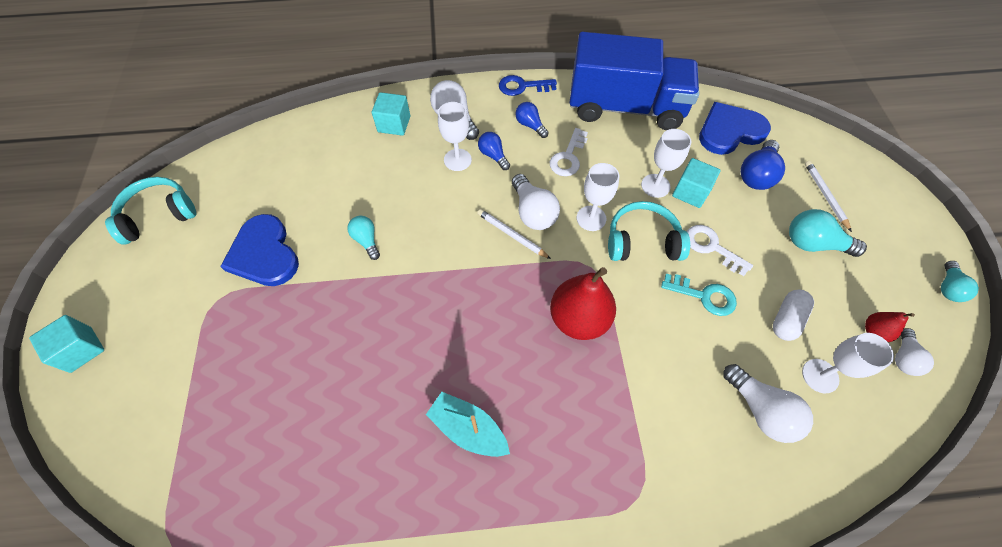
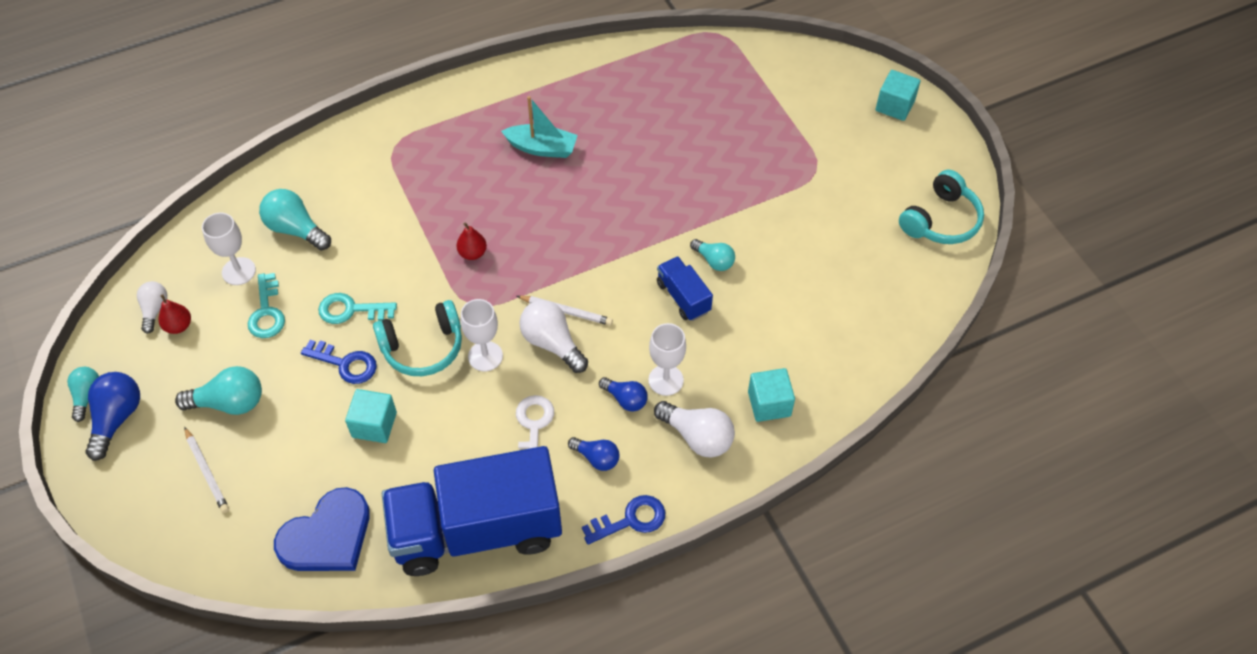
camera: 160 degrees right, 5 degrees down
(264, 254) = (805, 219): blue heart -> none
(410, 217) = (683, 297): none -> blue truck
(579, 318) = (472, 253): red pear -> red pear, size x0.48
(655, 186) = (418, 420): white goblet -> none
(711, 247) = (345, 364): white key -> blue key
(756, 174) = (292, 476): blue light bulb -> blue light bulb (117, 419)
(760, 410) = (296, 229): white light bulb -> turquoise light bulb
(786, 319) = (267, 312): white capsule -> turquoise key

